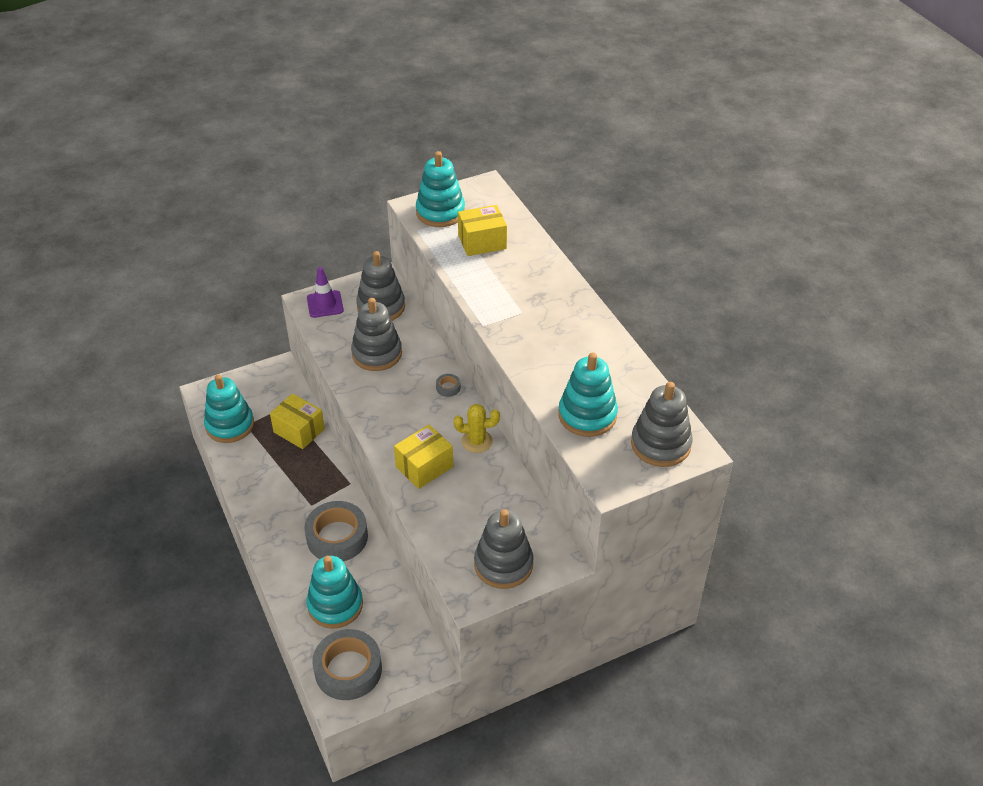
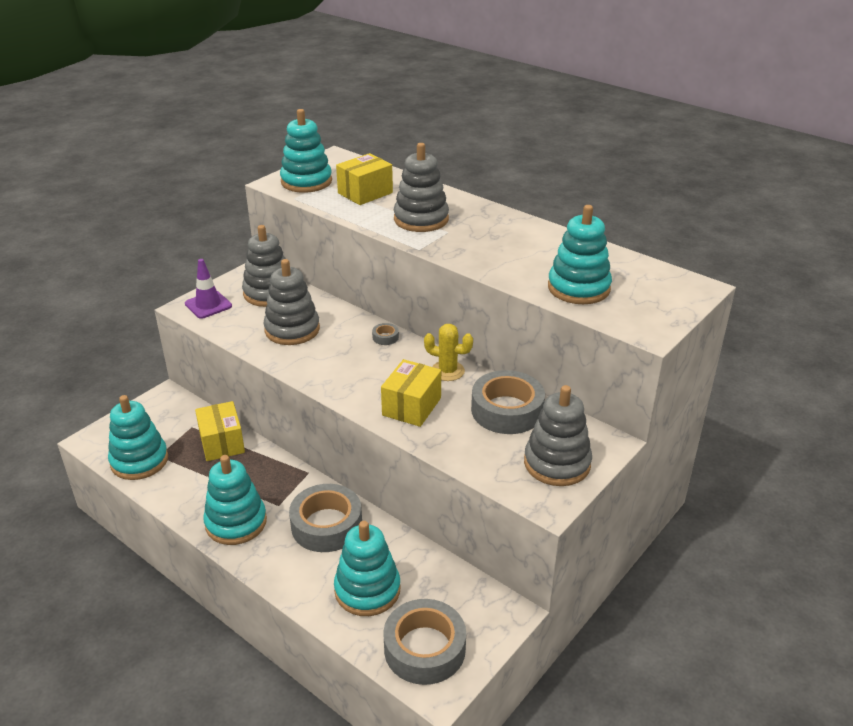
camera: 25 degrees left, 10 degrees down
(272, 508) = (236, 522): none -> turquoise stacking toy
(299, 430) = (222, 443): yellow box -> yellow box turned 60 degrees clockwise
(477, 441) = (447, 371): yellow cactus -> yellow cactus turned 45 degrees clockwise
(499, 498) = (507, 410): none -> grey tape
(660, 444) = (664, 291): grey stacking toy -> grey stacking toy (421, 219)

